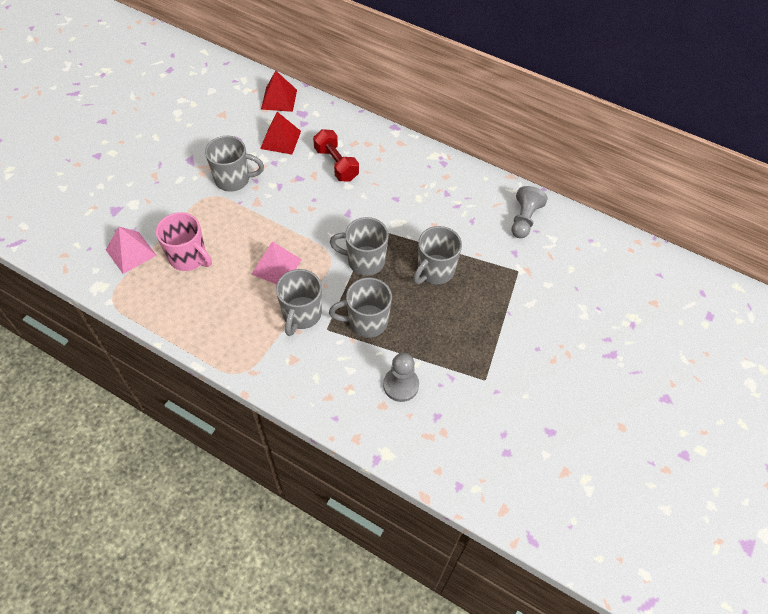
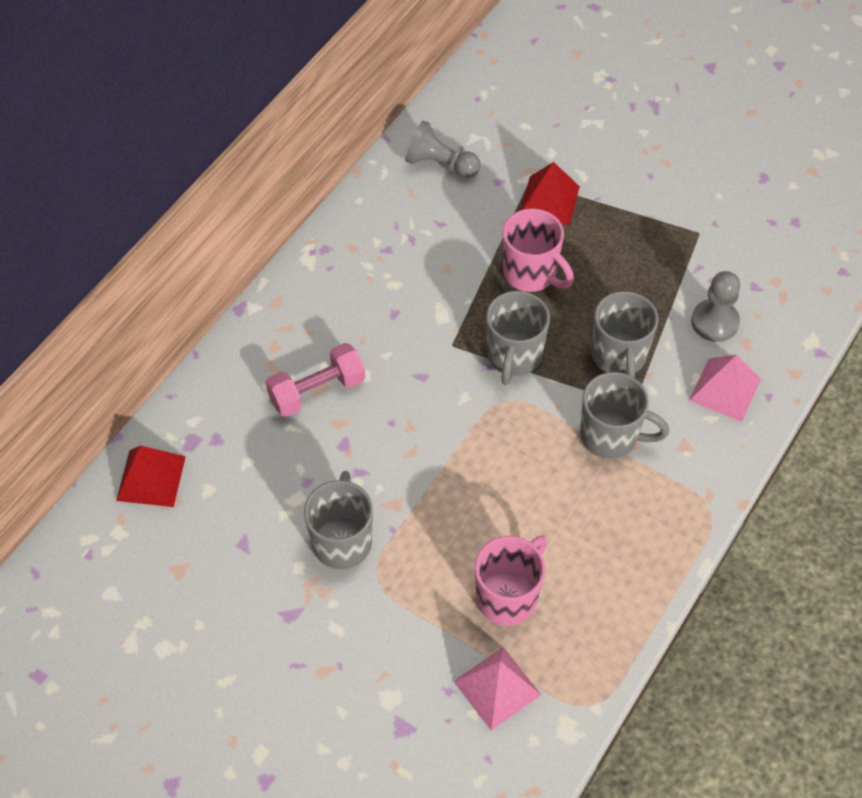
camera: 85 degrees left, 0 degrees up
(276, 266) = (524, 471): pink pyramid -> pink pyramid (725, 389)
(280, 140) = (253, 473): red pyramid -> red pyramid (549, 200)
(336, 164) = (317, 391): red dumbbell -> pink dumbbell
(434, 271) = (531, 274): grey mug -> pink mug

